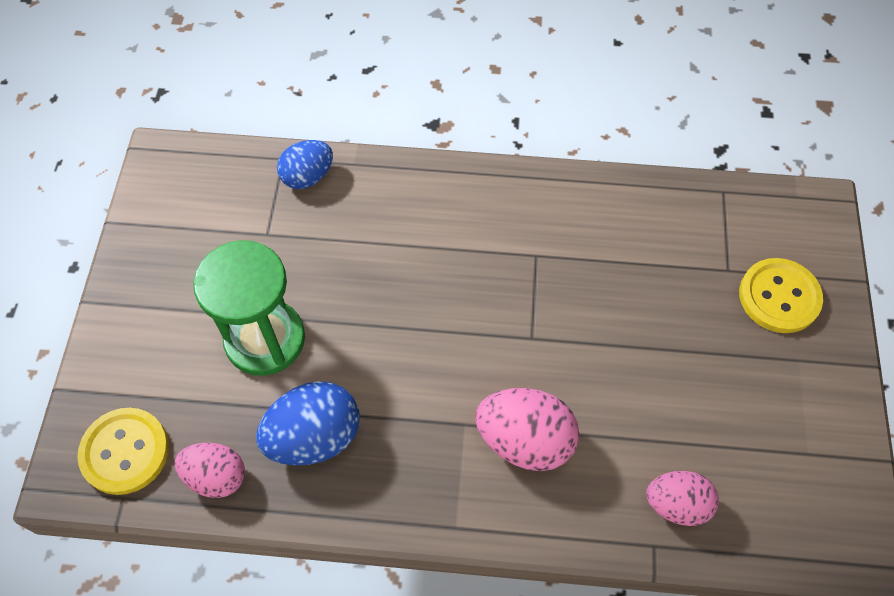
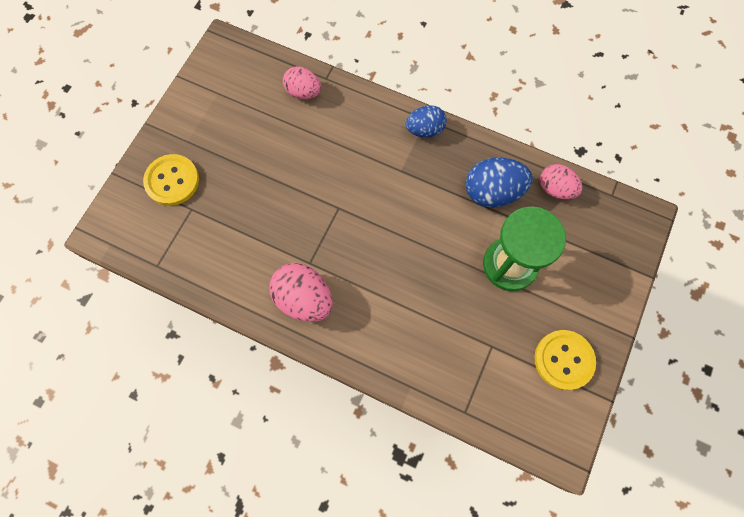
camera: 160 degrees left, 10 degrees up
(125, 452) = (609, 221): yellow button -> yellow button (563, 360)
(308, 176) = (450, 387): blue egg -> blue egg (425, 130)
(524, 440) = (370, 150): pink egg -> pink egg (304, 299)

